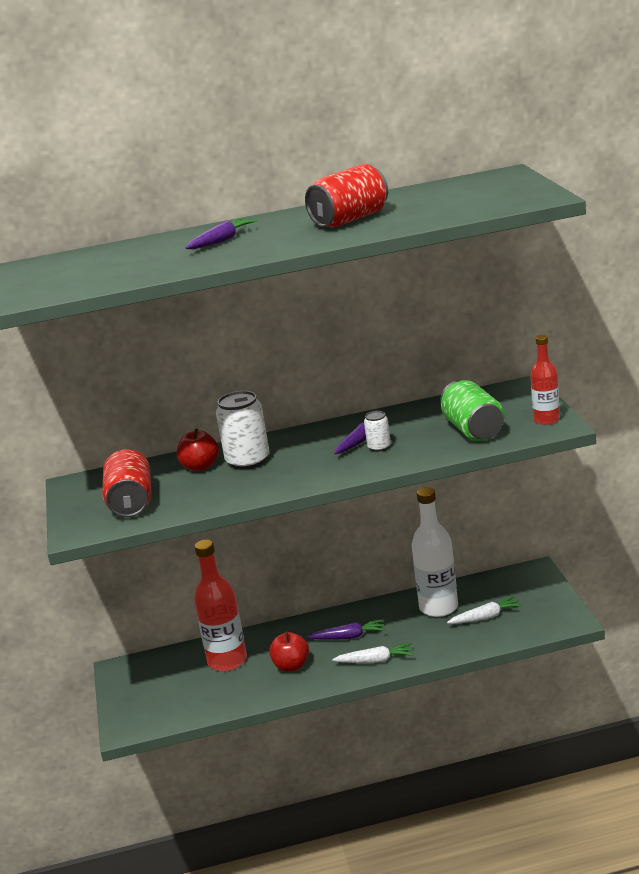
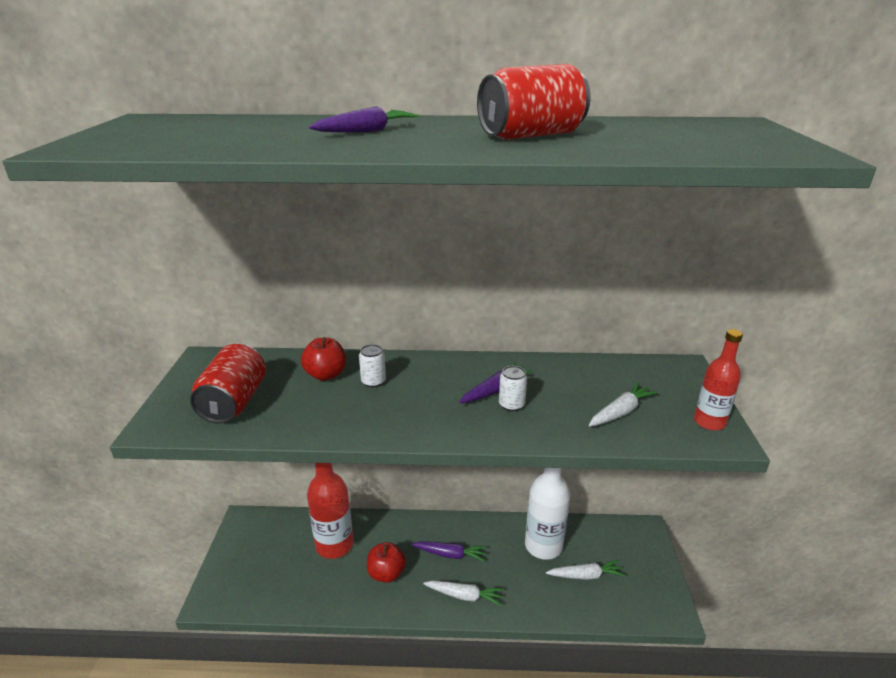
camera: 10 degrees right, 5 degrees up
(248, 461) = (373, 381): white can -> white can, size x0.52
(473, 430) = (621, 412): green can -> white carrot

